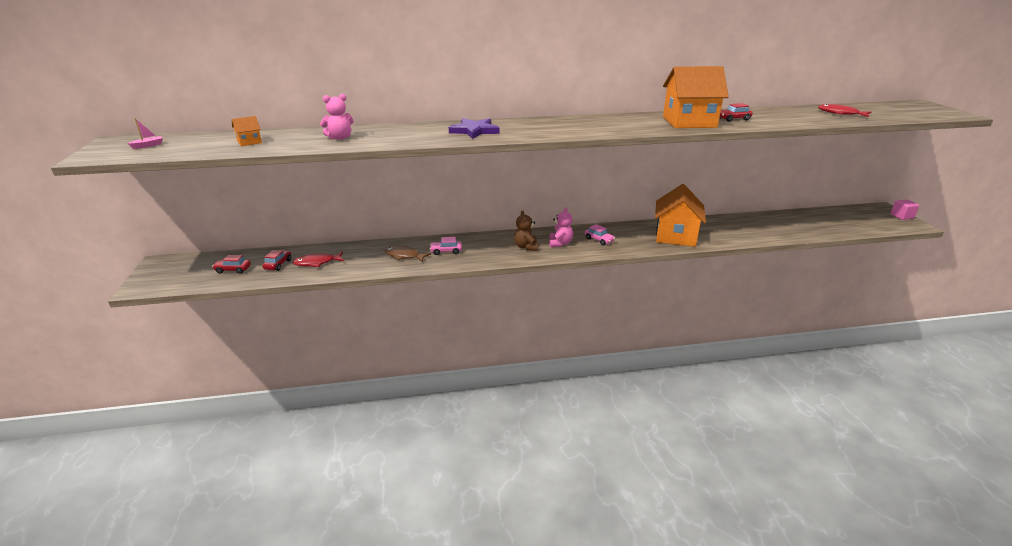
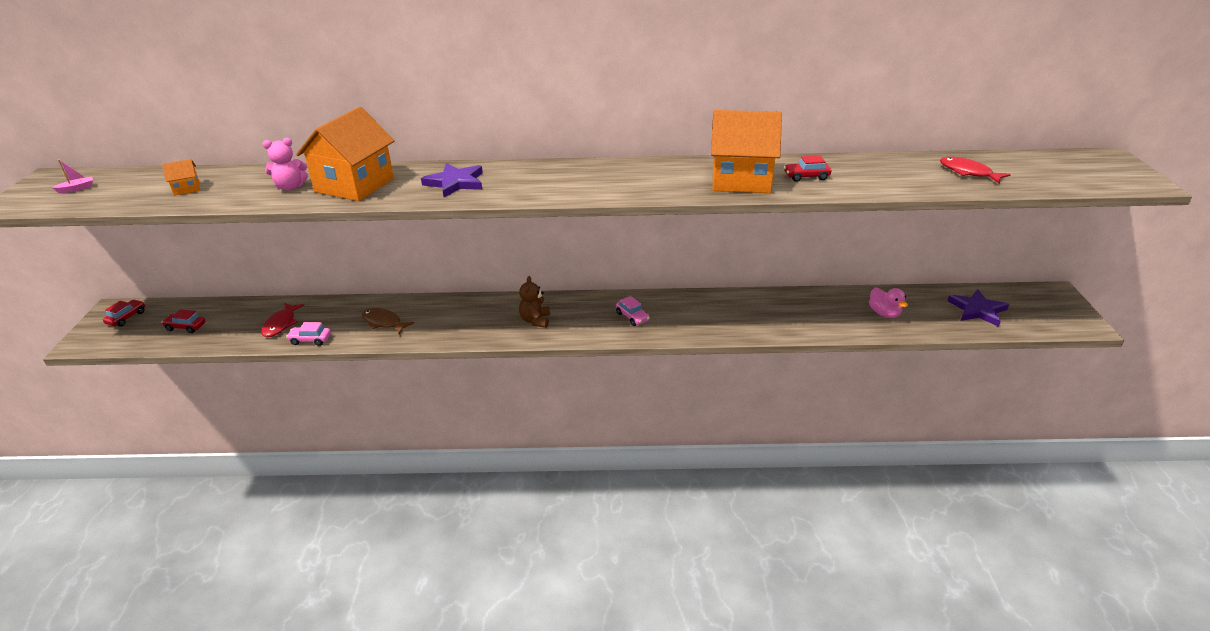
camera: 10 degrees right, 5 degrees up
(278, 264) = (237, 323): red car -> red car (127, 318)
(317, 262) = (281, 324): red fish -> red fish turned 75 degrees counterclockwise
(446, 251) = (436, 319): pink car -> pink car (310, 340)
(560, 243) = (580, 318): pink teddy bear -> none
(675, 236) = (735, 318): orange house -> orange house (354, 185)
(778, 227) = (884, 313): none -> pink duck
(839, 221) = (977, 310): none -> purple star
(901, 216) = (1076, 309): pink cube -> none

